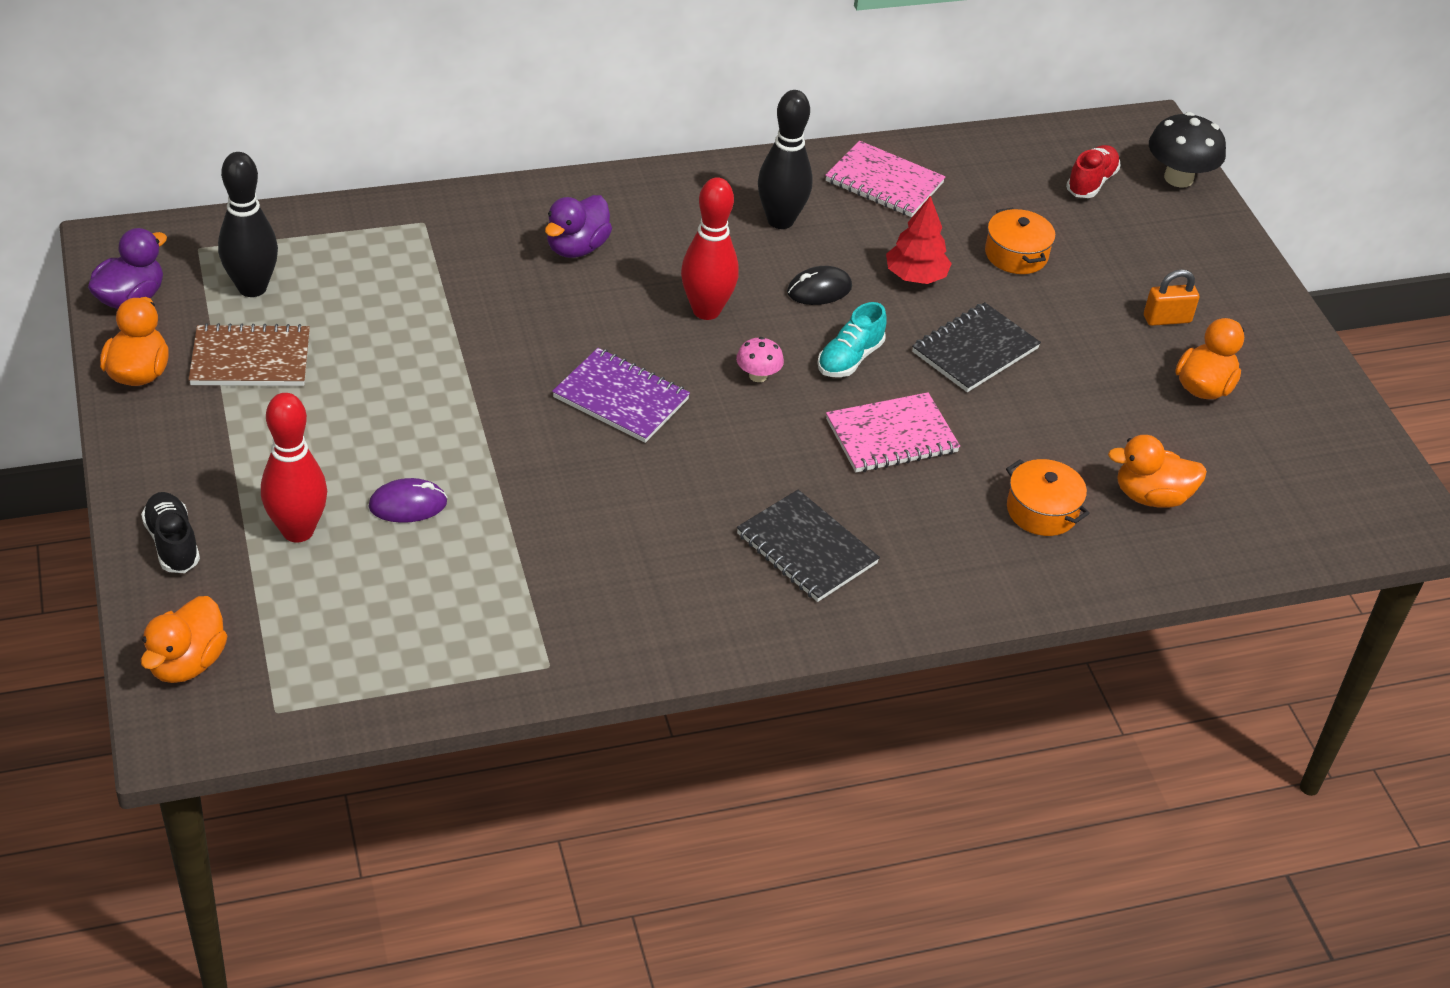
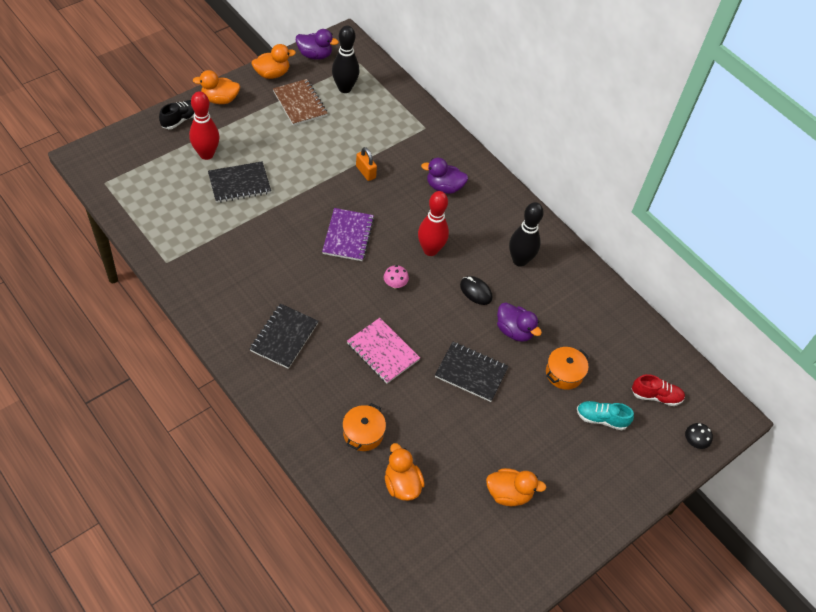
camera: 65 degrees right, 10 degrees up
(187, 663) = (119, 147): orange duck -> orange duck (220, 99)
(408, 504) = (239, 184): purple mouse -> black notebook
(850, 358) = (431, 319): turquoise shoe -> turquoise shoe (601, 419)
(884, 182) = (583, 297): pink notebook -> none
(915, 276) = (514, 331): red tree -> purple duck
(1167, 319) = (557, 462): orange padlock -> orange padlock (365, 172)
(1178, 178) = (694, 442): black mushroom -> black mushroom, size x0.55

